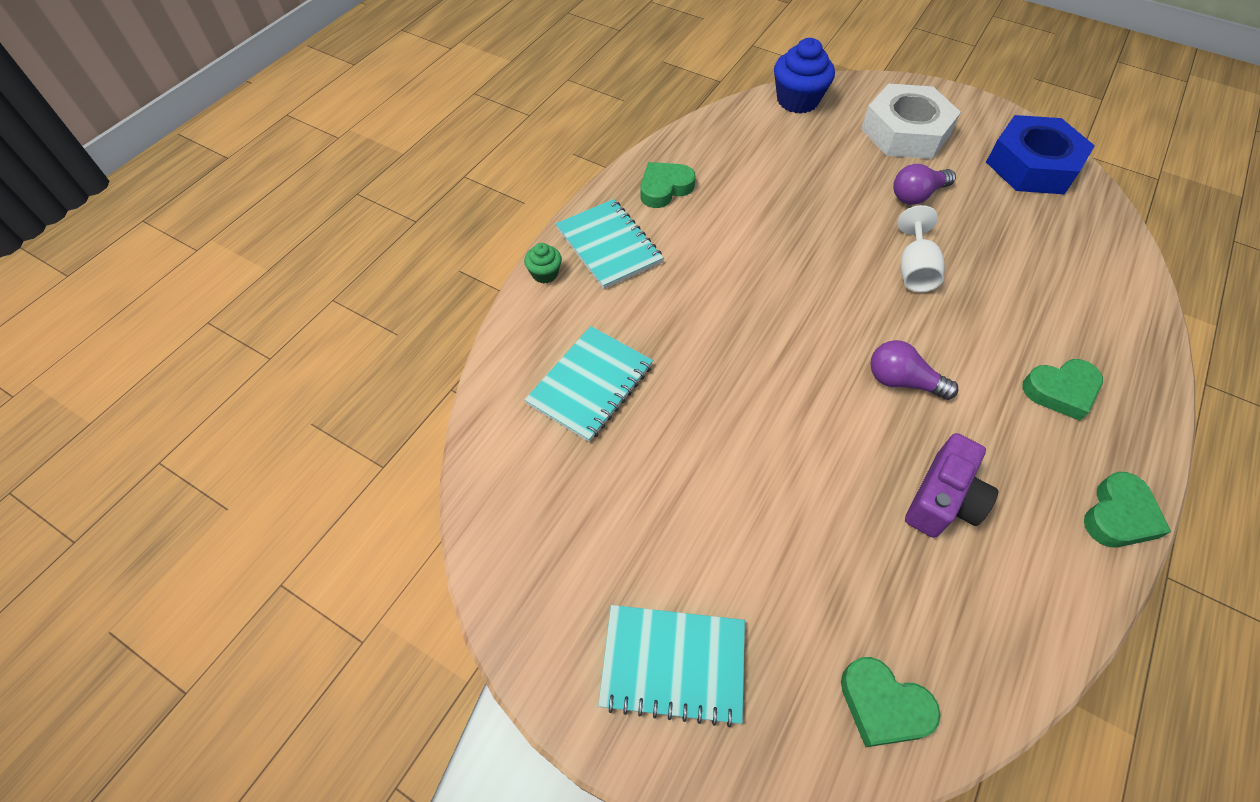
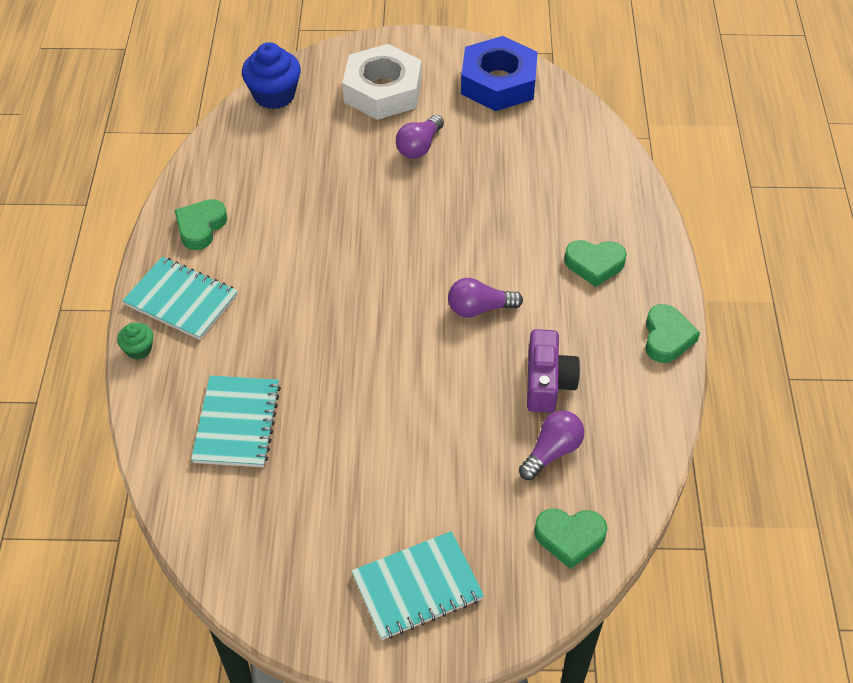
camera: 30 degrees left, 5 degrees down
(910, 584) = (552, 452): none -> purple light bulb
(914, 269) = (447, 213): white goblet -> none
(1060, 391) = (594, 264): green heart -> green heart turned 45 degrees clockwise

